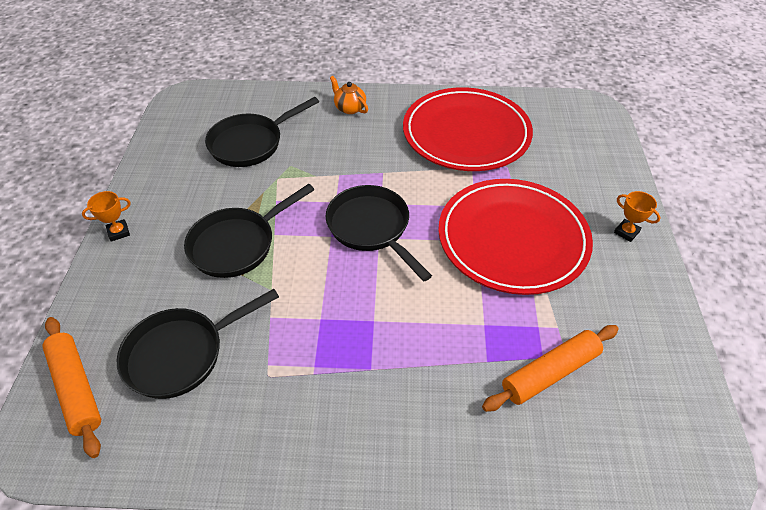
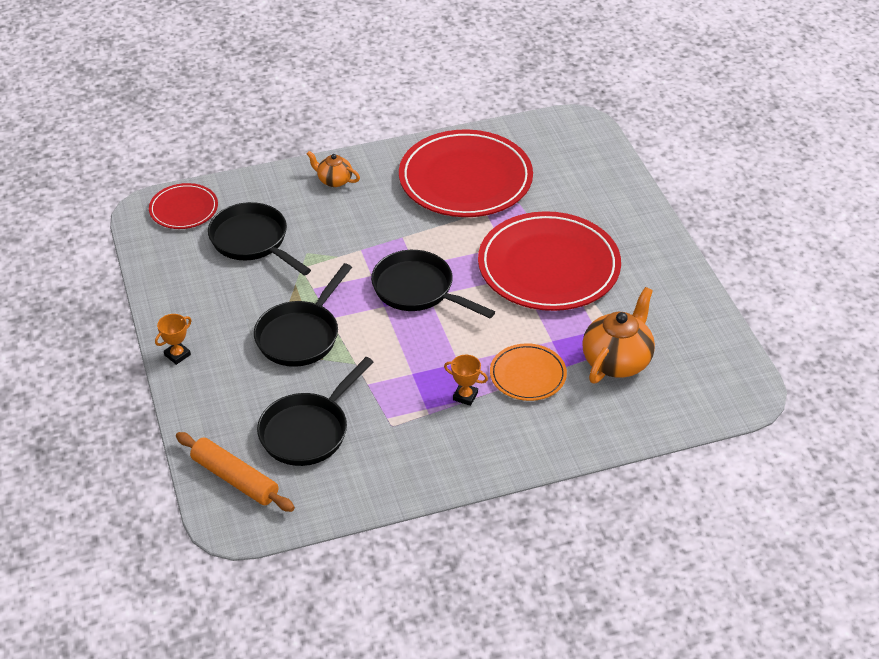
camera: 20 degrees left, 5 degrees down
(213, 103) = (184, 209): none -> red plate
(250, 143) = (252, 241): black pan -> black pan turned 105 degrees clockwise
(441, 359) = (528, 375): none -> orange plate
(550, 372) = (617, 361): orange rolling pin -> orange teapot
(626, 232) = (645, 236): orange trophy -> orange trophy (465, 396)

